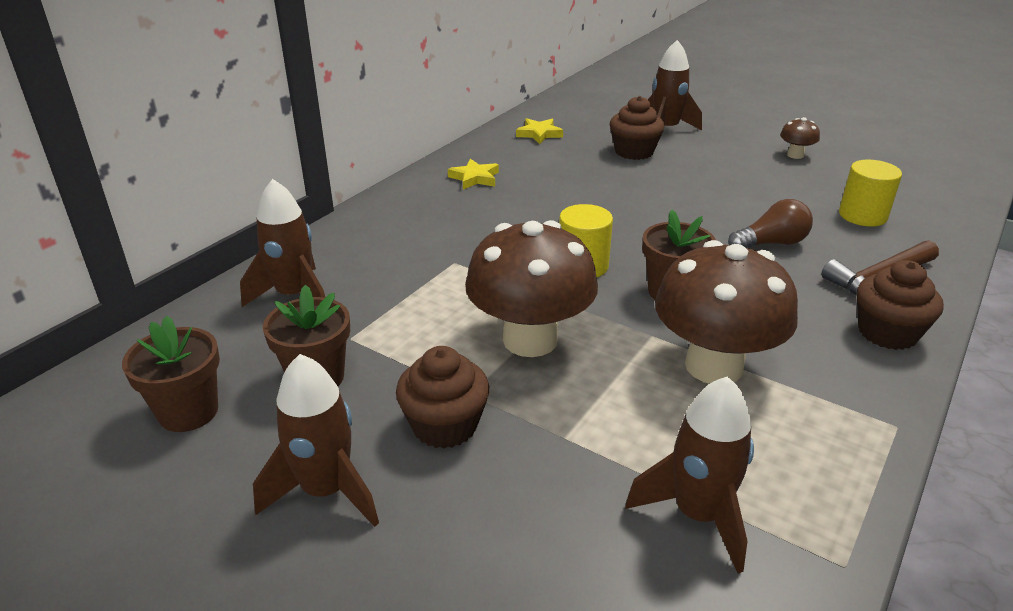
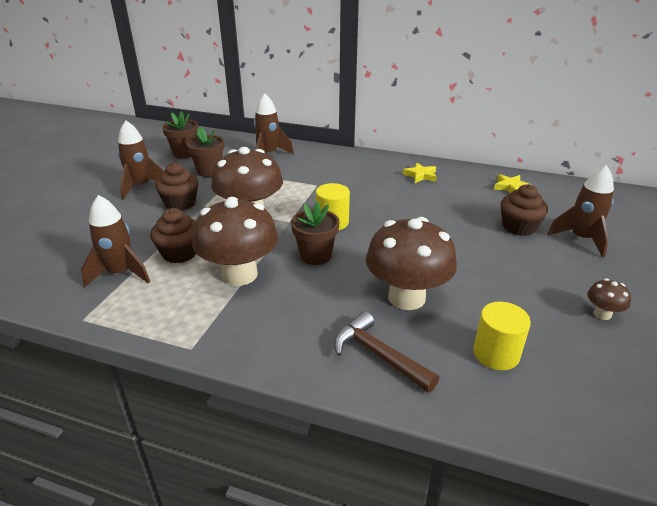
camera: 75 degrees right, 0 degrees up
(771, 243) = (406, 297): brown light bulb -> brown mushroom
(887, 333) = (298, 353): brown cupcake -> brown cupcake (179, 253)

